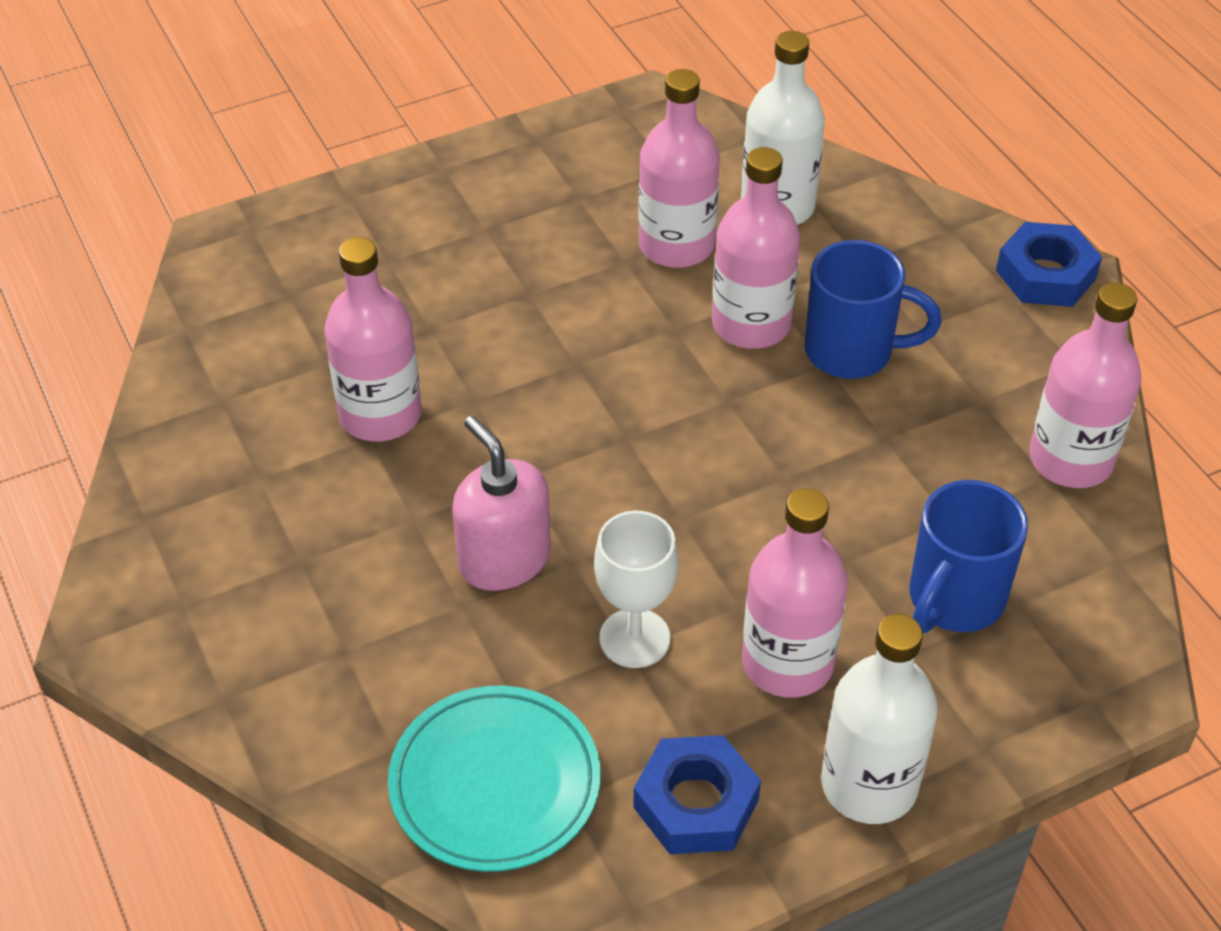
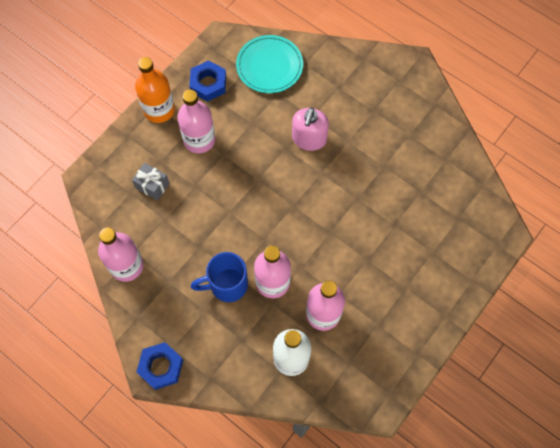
camera: 155 degrees right, 20 degrees up
(380, 415) = (386, 178): pink bottle -> none
(504, 559) = (309, 139): pink soap dispenser -> pink soap dispenser turned 75 degrees clockwise
(634, 638) = (252, 128): white goblet -> none
(869, 785) = (159, 110): white bottle -> orange bottle
(954, 600) = (152, 186): blue mug -> grey gift

